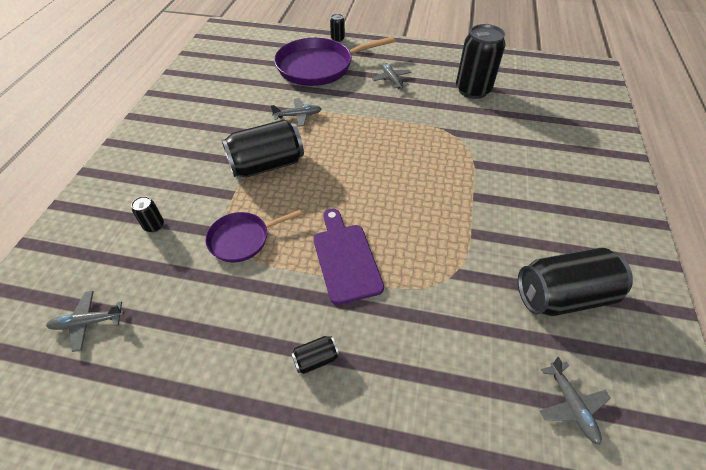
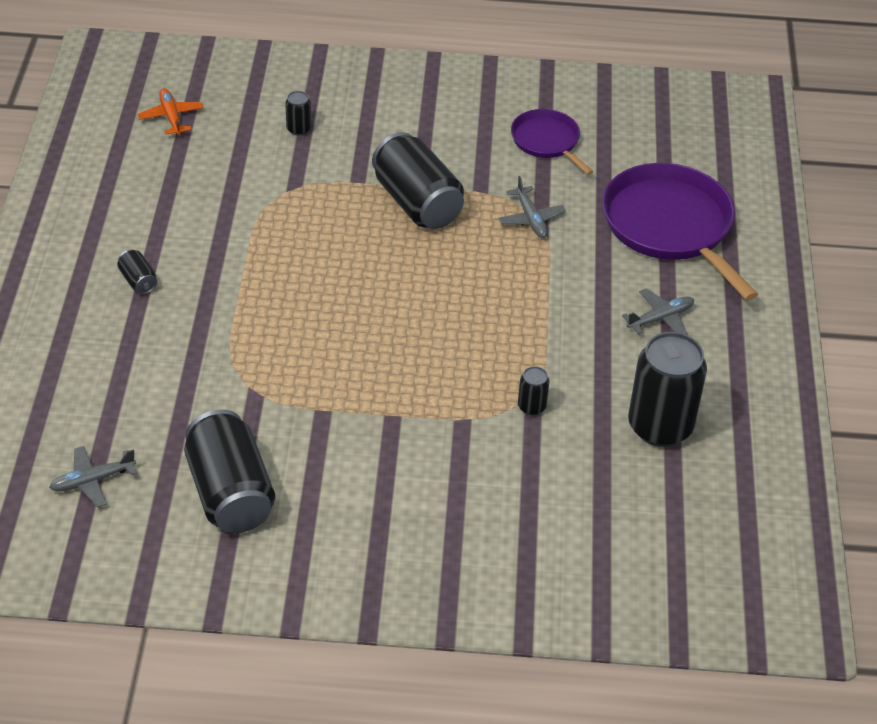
camera: 80 degrees right, 5 degrees down
(88, 323) = (171, 117): grey plane -> orange plane
(242, 239) = (287, 202): purple pan -> purple pan (547, 141)
(337, 39) = (769, 241): black can -> black can (531, 406)
(345, 258) = (268, 292): purple cutting board -> none

